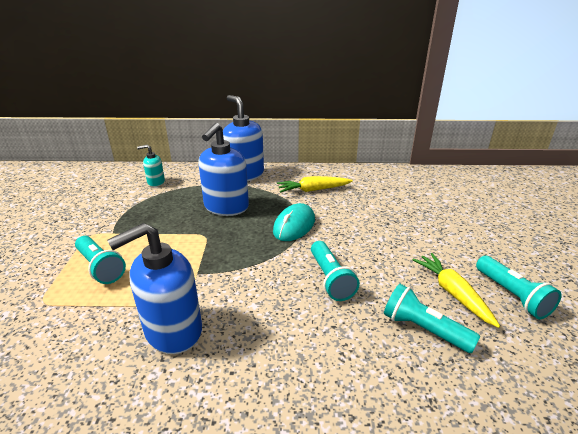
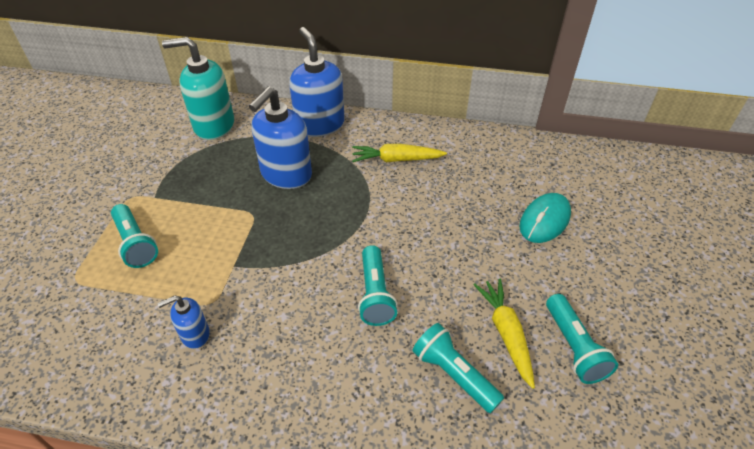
camera: 10 degrees right, 15 degrees up
(156, 182) = (214, 125): turquoise soap dispenser -> turquoise soap dispenser, size x1.97
(173, 330) = (195, 334): blue soap dispenser -> blue soap dispenser, size x0.51
(294, 226) = (357, 213): turquoise mouse -> turquoise mouse (544, 220)

